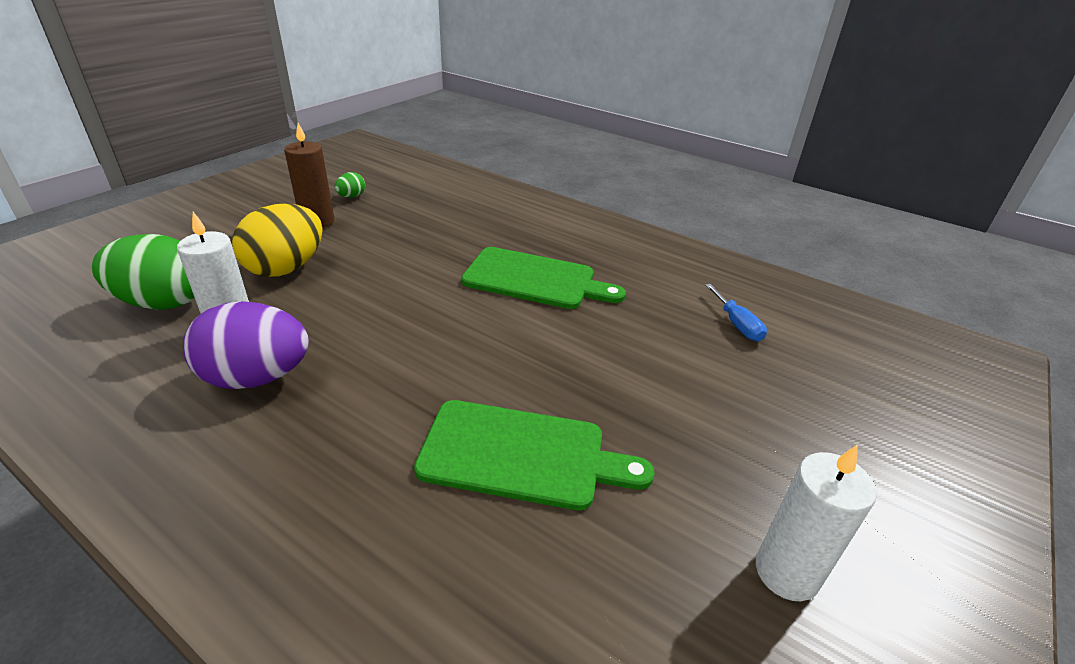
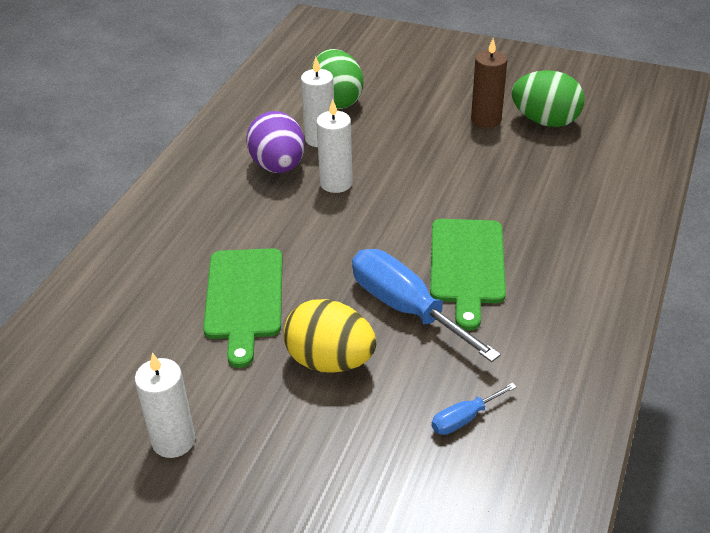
camera: 80 degrees right, 5 degrees up
(286, 268) = (405, 131): yellow egg -> yellow egg (330, 361)
(339, 334) = (336, 183): none -> white candle
(351, 196) = (545, 121): green egg -> green egg, size x2.20
(583, 327) = (406, 308): none -> blue screwdriver

